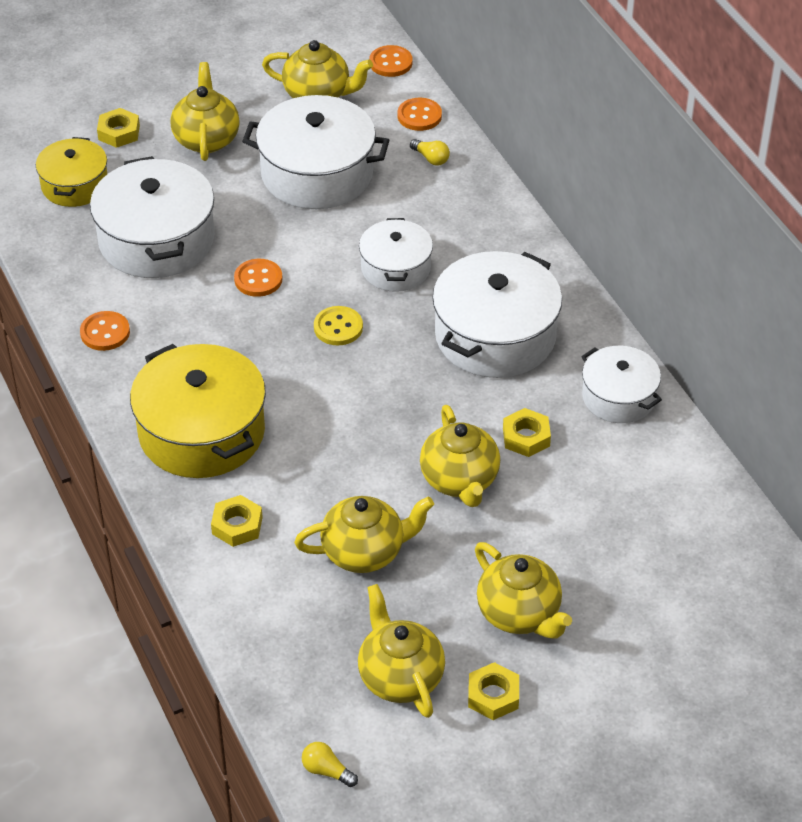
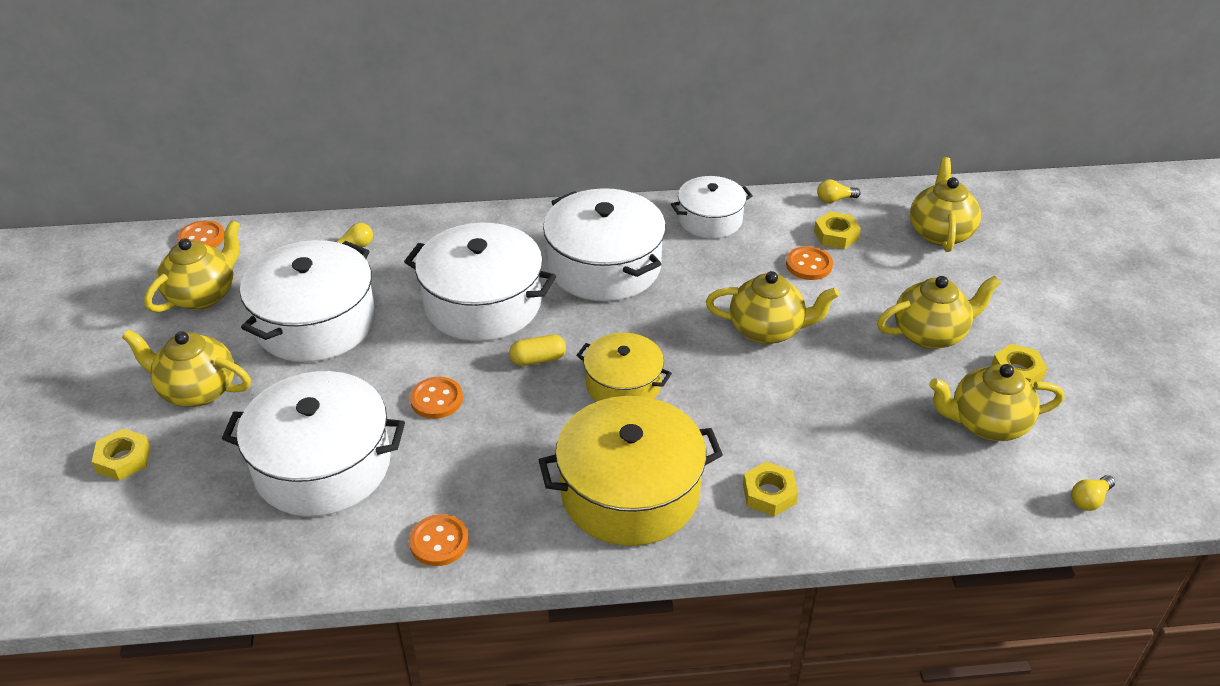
camera: 70 degrees left, 5 degrees down
(75, 185) = (179, 518): yellow pot -> yellow pot (623, 384)
(338, 327) = (538, 359): yellow button -> yellow capsule
(365, 552) = (832, 410): yellow teapot -> yellow teapot (940, 232)
(395, 268) = (483, 303): white pot -> white pot, size x1.68
(419, 116) = (291, 239): orange button -> orange button (809, 265)
(526, 437) = (733, 279): yellow nut -> yellow nut (836, 235)
(719, 494) = (834, 199): none -> yellow light bulb

